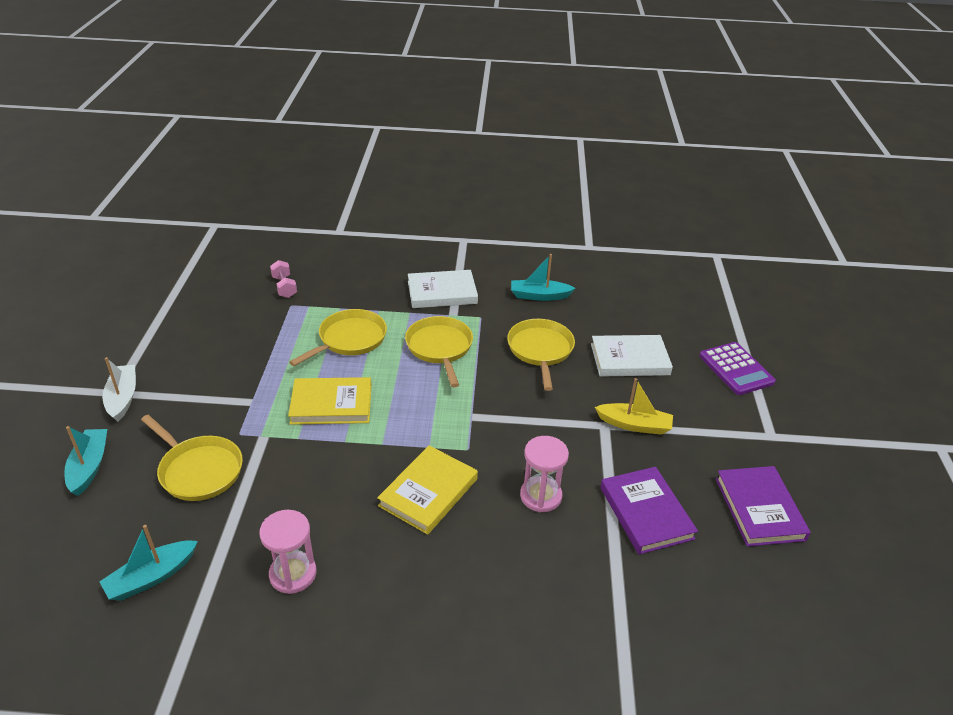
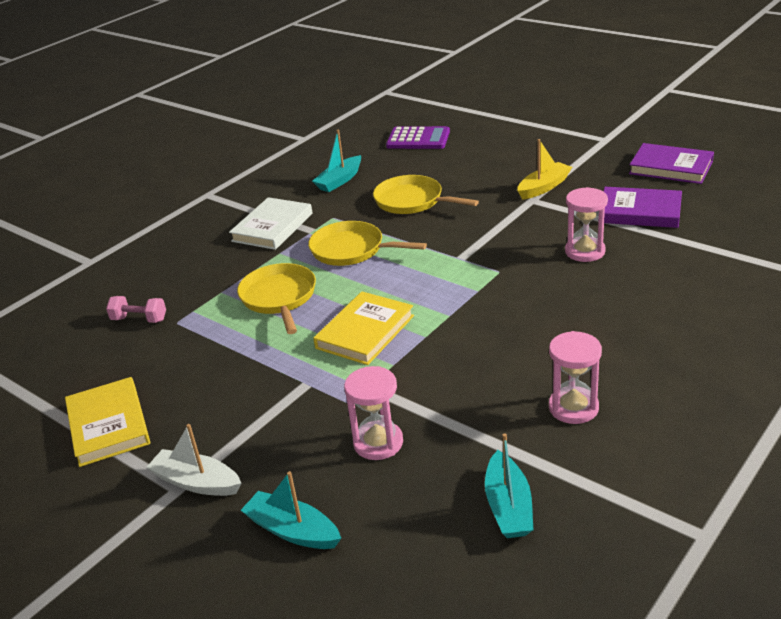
camera: 50 degrees left, 5 degrees down
(198, 470) = (378, 443): yellow pan -> pink hourglass
(428, 492) = (534, 305): yellow book -> yellow book (108, 425)
(629, 359) = (467, 166): white book -> none
(736, 369) = (524, 128): purple calculator -> purple calculator (418, 139)

